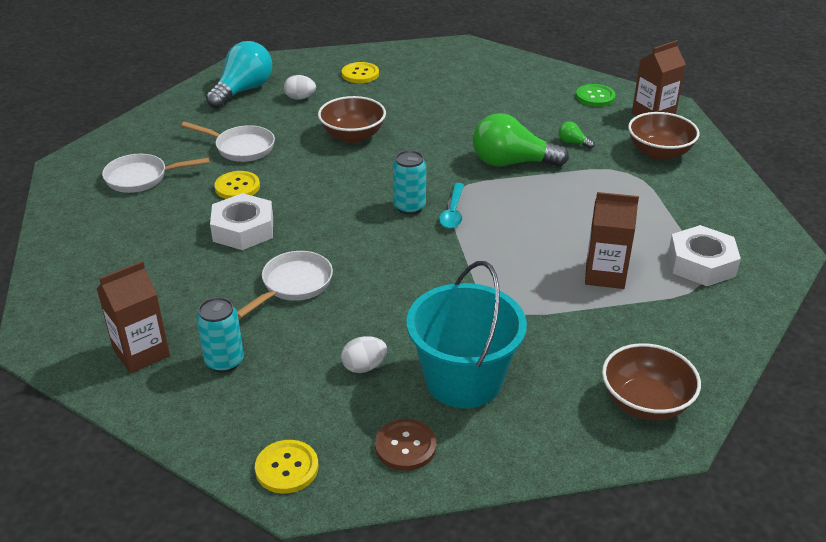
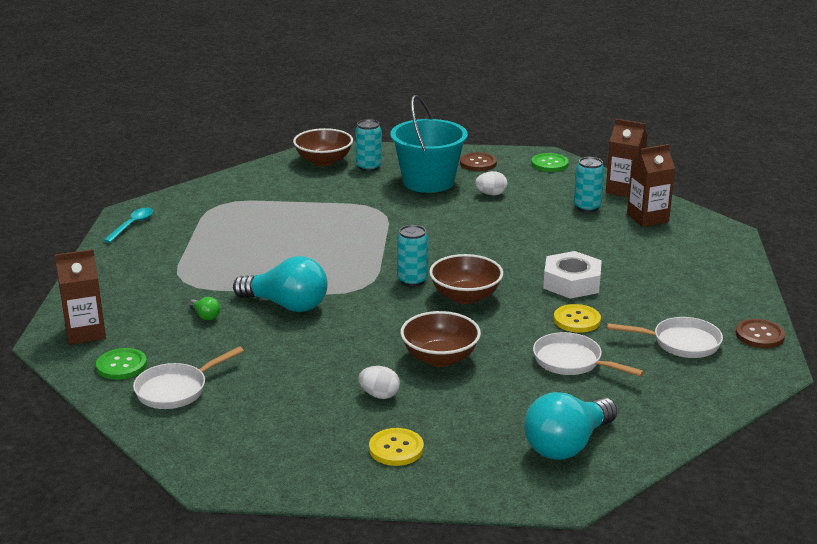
camera: 165 degrees left, 10 degrees down
(63, 196) = (759, 335): none -> brown button
(287, 468) = (549, 164): yellow button -> green button
(293, 285) = (532, 240): white pan -> white pan (176, 390)
(300, 98) = (490, 420): white egg -> white egg (379, 395)
(453, 212) = (375, 271): turquoise spoon -> turquoise spoon (132, 225)
(512, 163) = (286, 305): green light bulb -> turquoise light bulb
(569, 401) = (369, 167): none -> turquoise can
(605, 275) = (285, 216): brown carton -> brown carton (624, 190)
(659, 152) = (131, 294): brown bowl -> brown bowl (465, 296)
(701, 263) = (205, 213): white nut -> none

